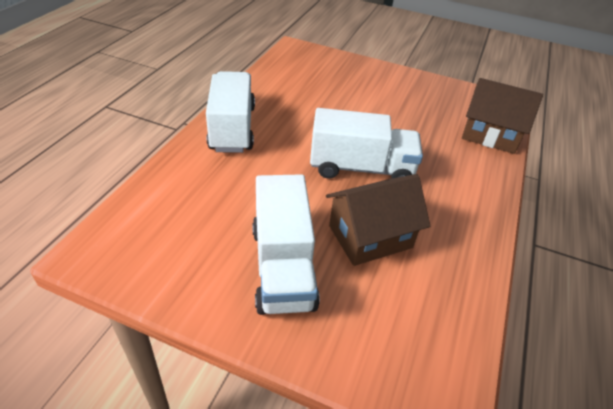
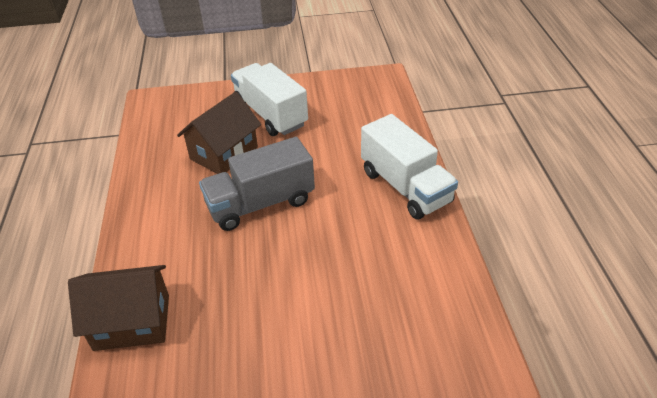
camera: 155 degrees right, 0 degrees up
(361, 168) = (260, 203): white truck -> grey truck

